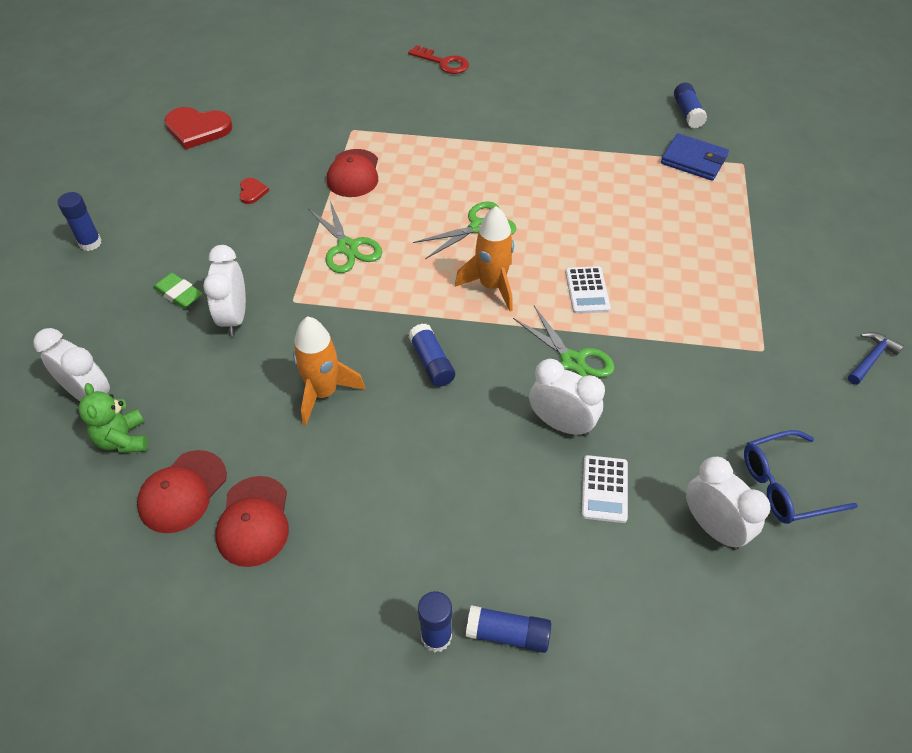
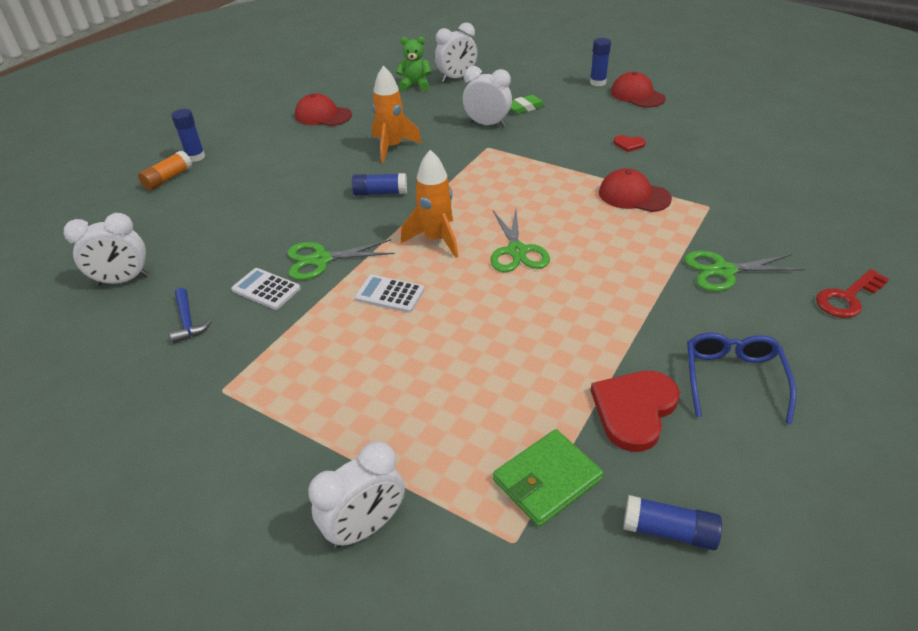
camera: 115 degrees right, 10 degrees down
(182, 491) = (363, 98): red cap -> red cap (637, 95)
(197, 129) = (731, 129): red heart -> red heart (634, 410)
(347, 248) = (532, 177): green scissors -> green scissors (723, 271)
(507, 634) = (168, 178): blue glue stick -> orange glue stick
(561, 424) = (272, 237): white clock -> white clock (365, 527)
(604, 489) = (205, 240): white calculator -> white calculator (266, 289)
(693, 160) = (547, 479): blue wallet -> green wallet
(786, 485) = (102, 335): blue glasses -> blue glasses (733, 379)
(871, 359) = (128, 479): blue hammer -> blue hammer (188, 321)

